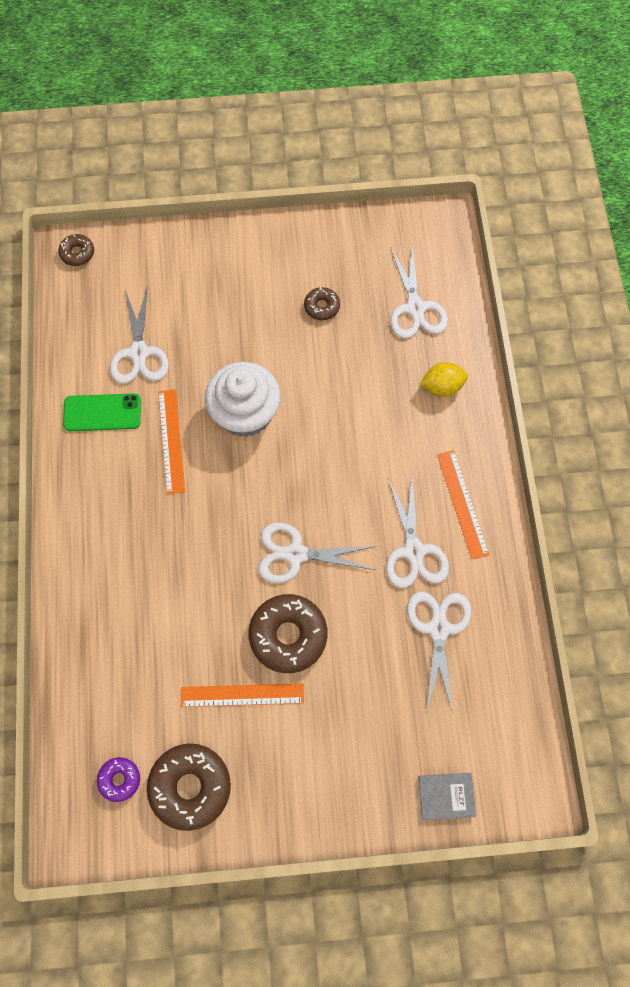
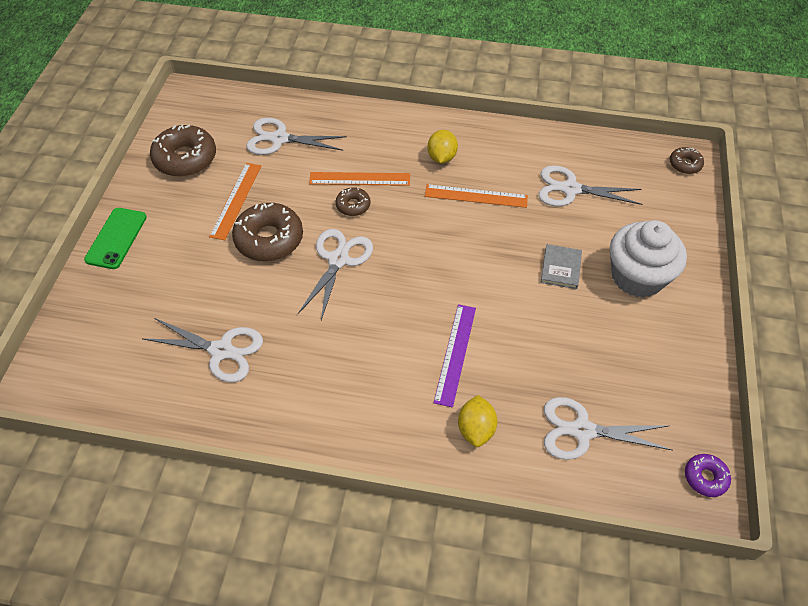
camera: 105 degrees right, 15 degrees down
(102, 413) = (515, 157): green phone -> green phone (116, 238)
(119, 779) = (213, 123): purple donut -> purple donut (705, 477)
(120, 488) = (441, 157): none -> yellow lemon
(245, 413) = (489, 252): white cupcake -> white cupcake (637, 276)
(322, 307) = (598, 340): brown donut -> brown donut (353, 205)
(373, 418) = (455, 354): none -> purple ruler
(414, 551) = (304, 351): white scissors -> white scissors (279, 139)
(446, 796) = (80, 315): grey book -> grey book (560, 268)
(462, 504) = (336, 408): orange ruler -> orange ruler (359, 179)

